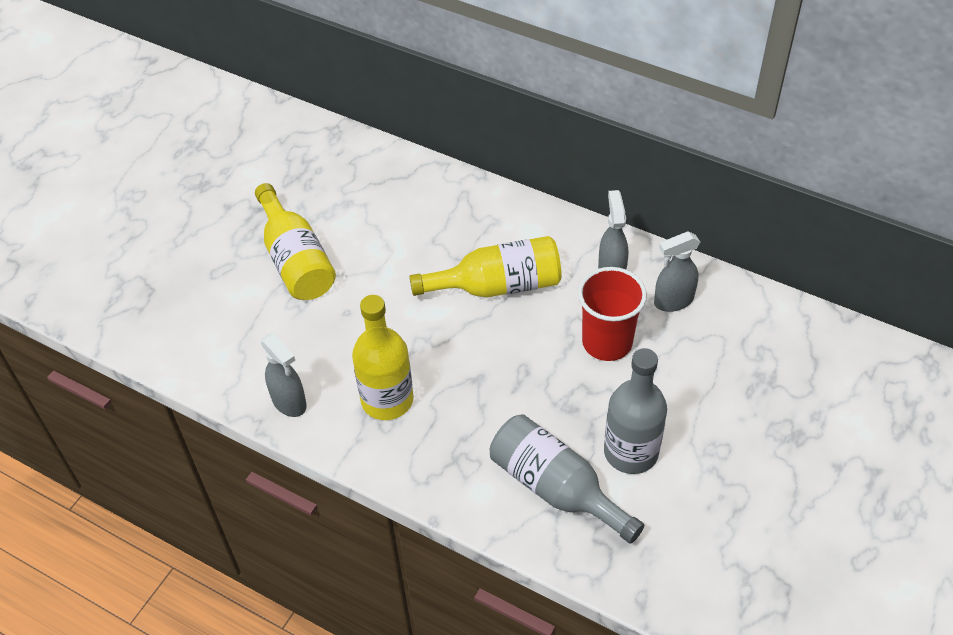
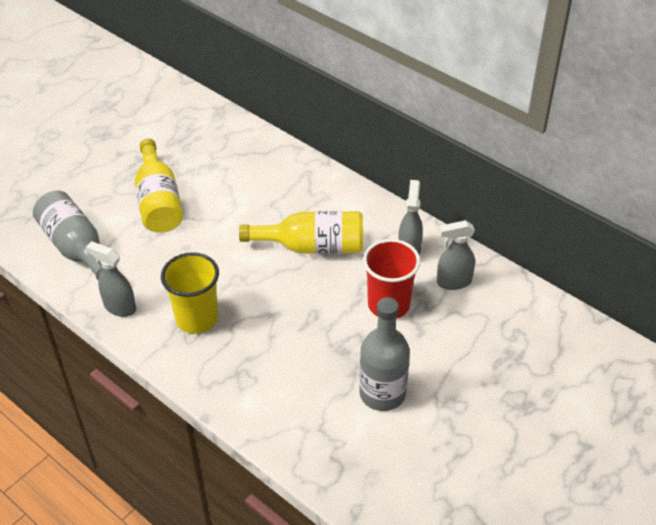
camera: 10 degrees right, 5 degrees down
(289, 402) = (119, 307): grey spray bottle -> grey spray bottle turned 150 degrees clockwise
(387, 400) = (197, 318): yellow bottle -> yellow cup
(556, 488) = (312, 411): grey bottle -> grey bottle (77, 248)

